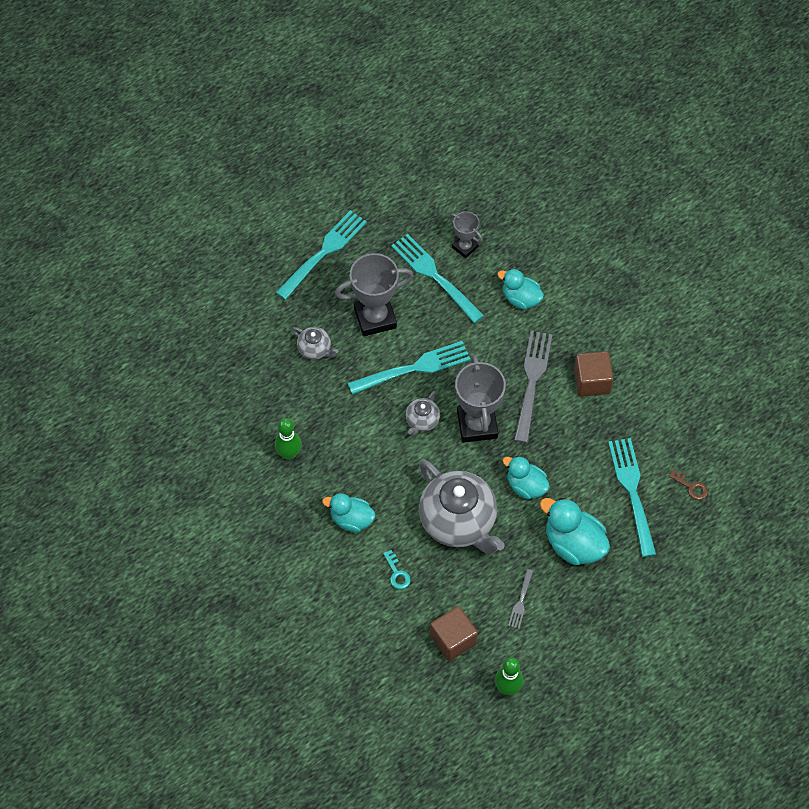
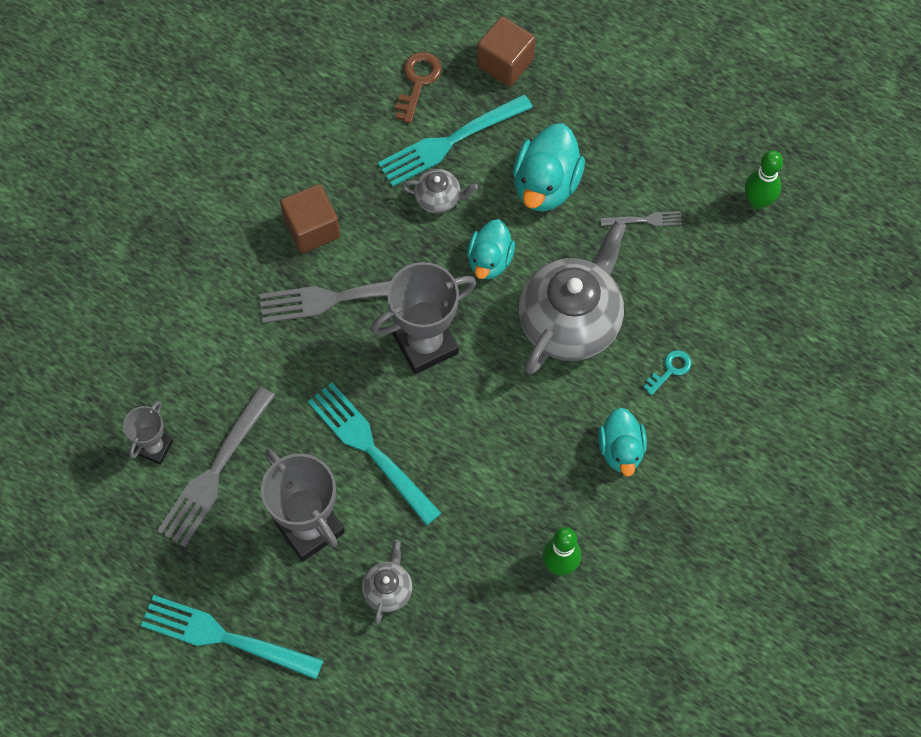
camera: 110 degrees left, 5 degrees up
(422, 421) = (446, 412): grey teapot -> grey teapot (439, 199)
(435, 276) = (215, 470): turquoise fork -> grey fork
(453, 639) = (726, 278): brown cube -> brown cube (505, 63)
(521, 298) = (215, 350): turquoise duck -> none
(691, 487) = (418, 82): brown key -> brown key, size x1.51

